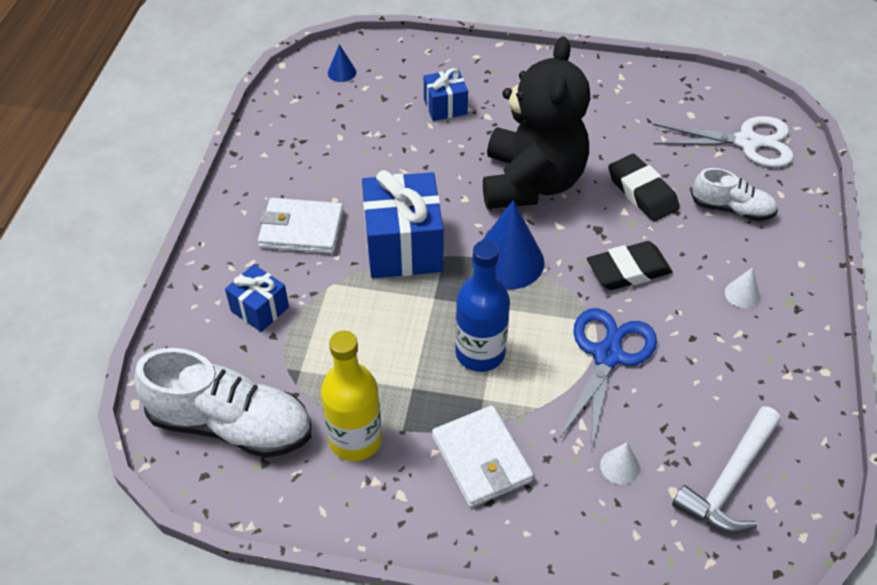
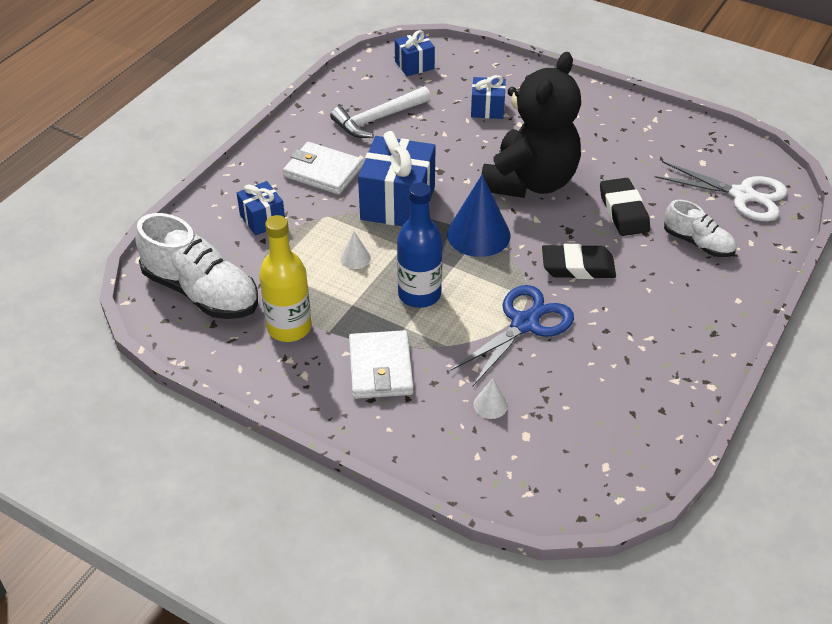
camera: 20 degrees right, 5 degrees down
(342, 72) = (414, 65): blue cone -> blue gift
(729, 481) = (578, 441): white hammer -> white hammer (377, 119)
(742, 294) = (669, 309): white cone -> white cone (355, 258)

